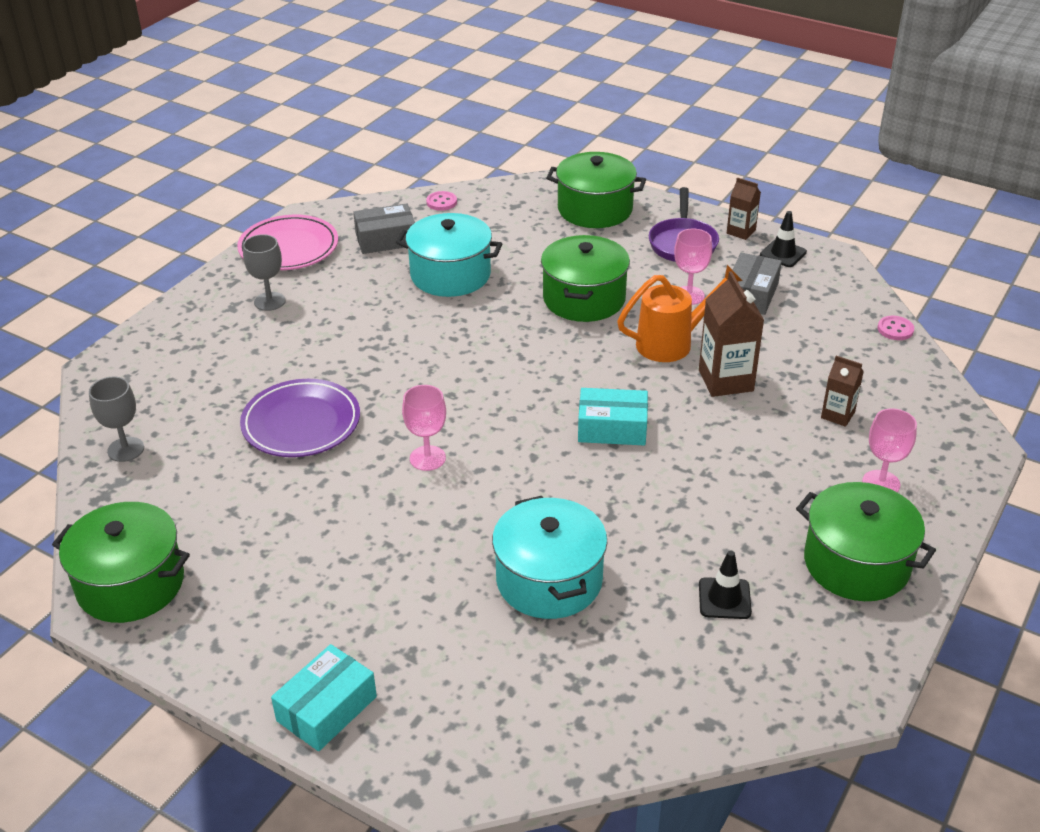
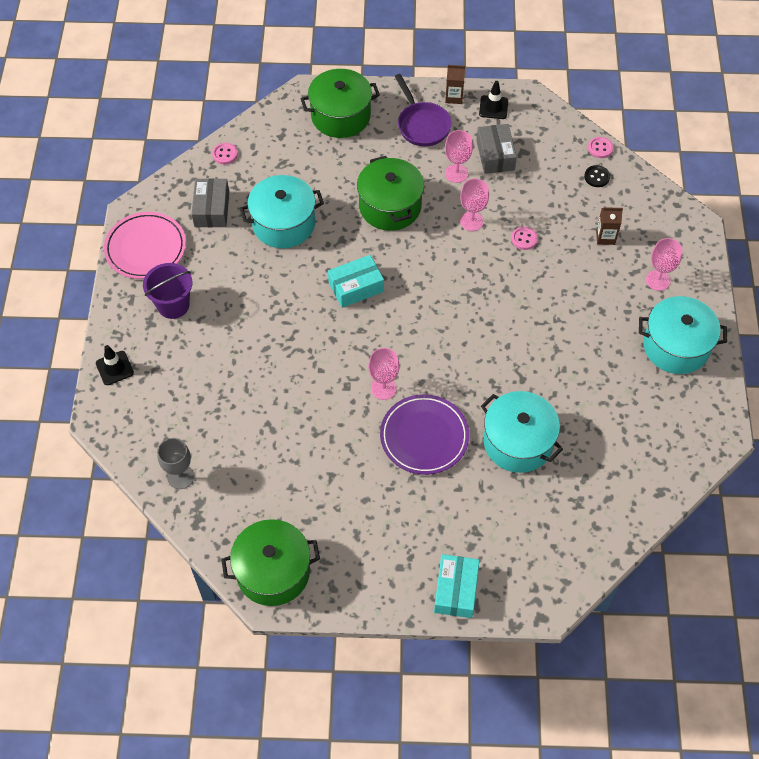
camera: 30 degrees left, 20 degrees up
(269, 301) = (173, 305): grey goblet -> purple bucket
(301, 423) = (281, 399): purple plate -> purple plate (424, 437)
(386, 239) = (211, 209): grey box -> grey box turned 45 degrees counterclockwise
(612, 428) = (480, 310): turquoise box -> turquoise box (356, 287)
(672, 343) = (471, 221): orange watering can -> pink goblet
(724, 598) = (621, 406): black traffic cone -> black traffic cone (114, 368)
(725, 380) = (524, 239): brown carton -> pink button
(856, 563) = (676, 346): green pot -> turquoise pot
(870, 354) = (597, 177): none -> black button

